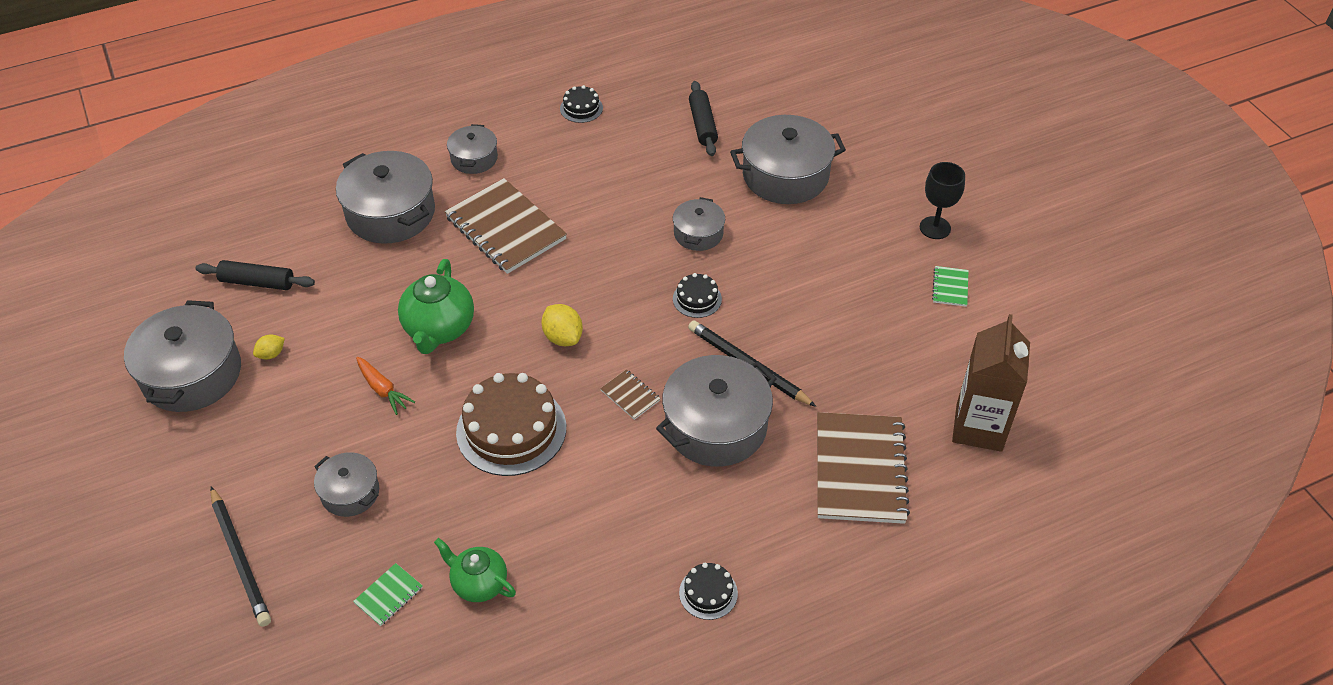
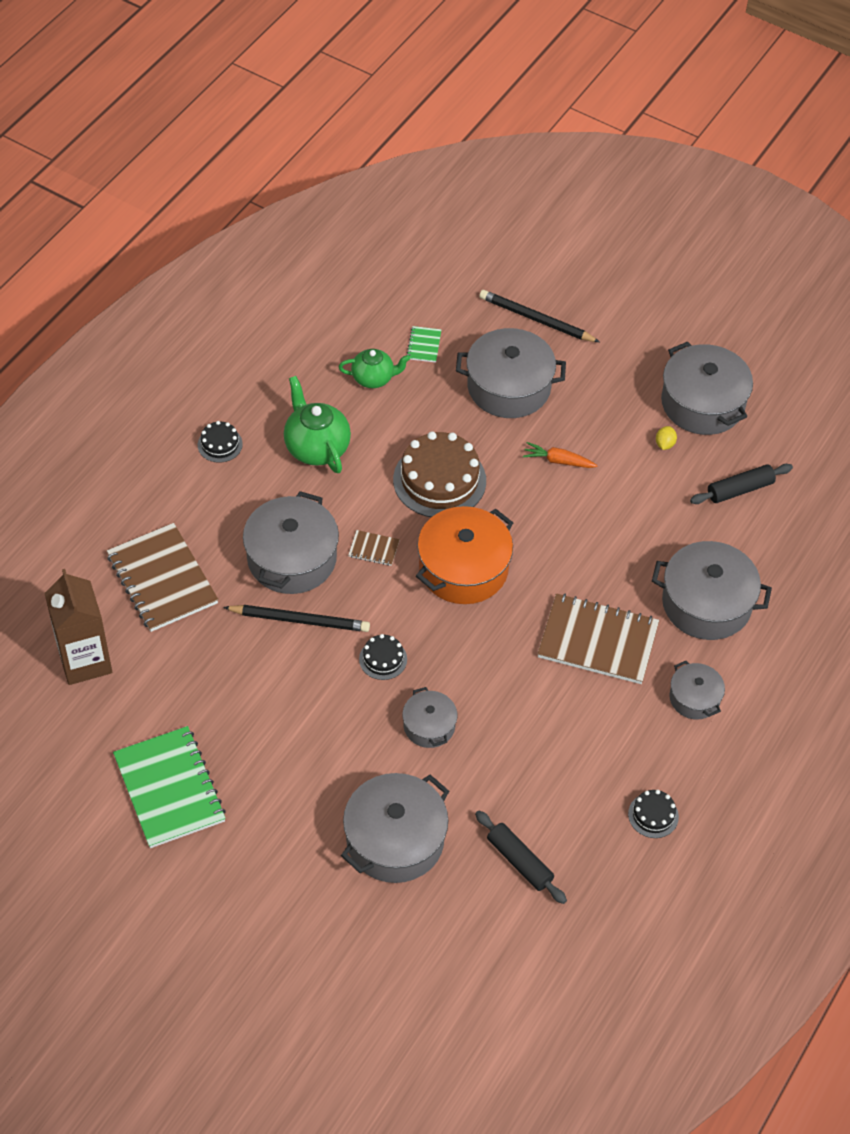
camera: 145 degrees right, 5 degrees up
(350, 493) = (509, 387): grey pot -> grey pot, size x1.82
(439, 329) = (563, 525): green teapot -> green teapot (316, 447)
(563, 337) = (463, 568): yellow lemon -> orange pot
(935, 228) = (216, 852): black goblet -> none
(950, 287) = (169, 788): green notebook -> green notebook, size x2.31

